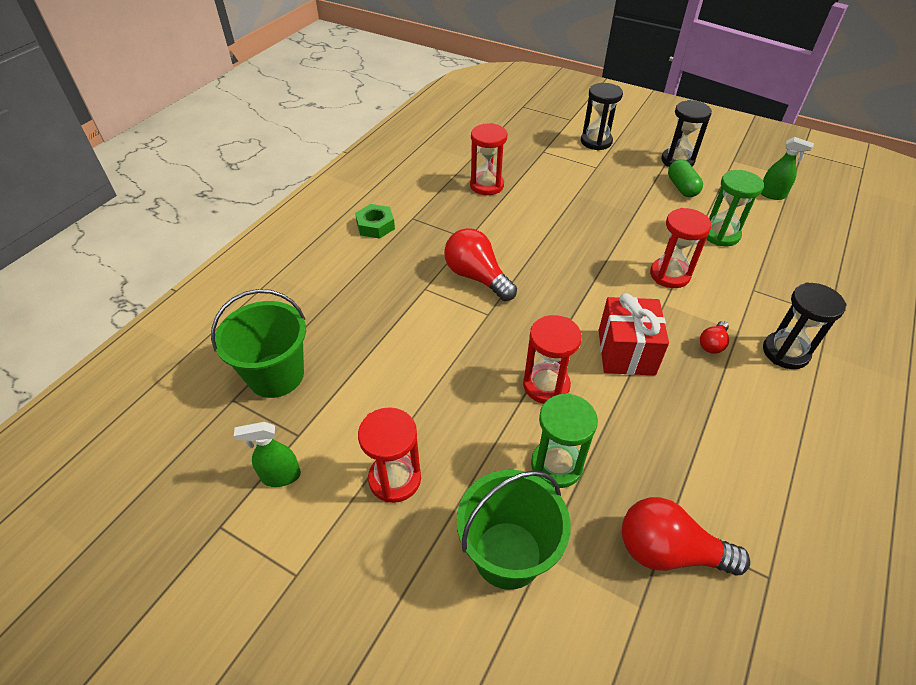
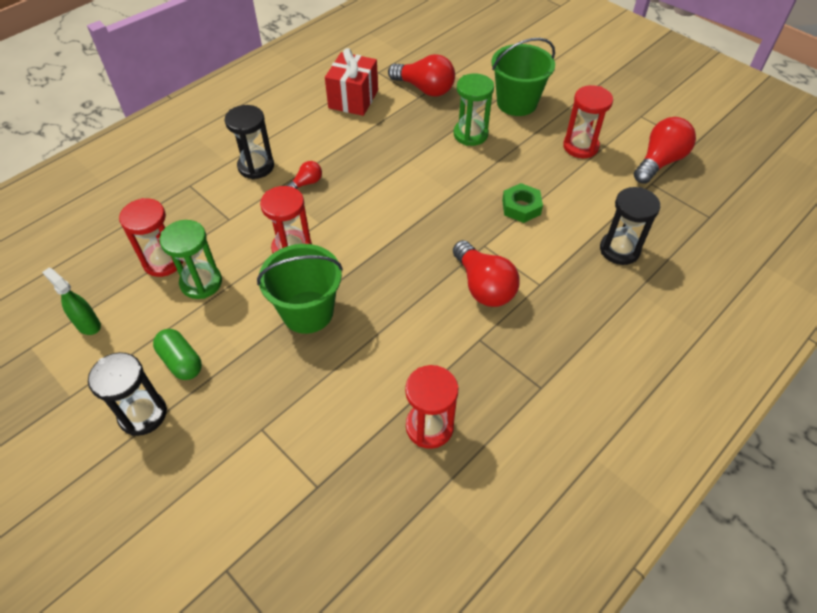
camera: 165 degrees left, 5 degrees up
(276, 375) = (677, 229): green bucket -> green bucket (307, 312)
(280, 476) = (659, 162): green spray bottle -> red light bulb
(375, 226) = (589, 384): green nut -> green nut (521, 207)
(546, 385) = (456, 180): red hourglass -> red hourglass (163, 261)
(596, 142) = (224, 490): black hourglass -> black hourglass (619, 250)
(626, 352) = (380, 190): red gift -> red gift (353, 99)
(682, 187) = (181, 361): green capsule -> green capsule turned 45 degrees counterclockwise

